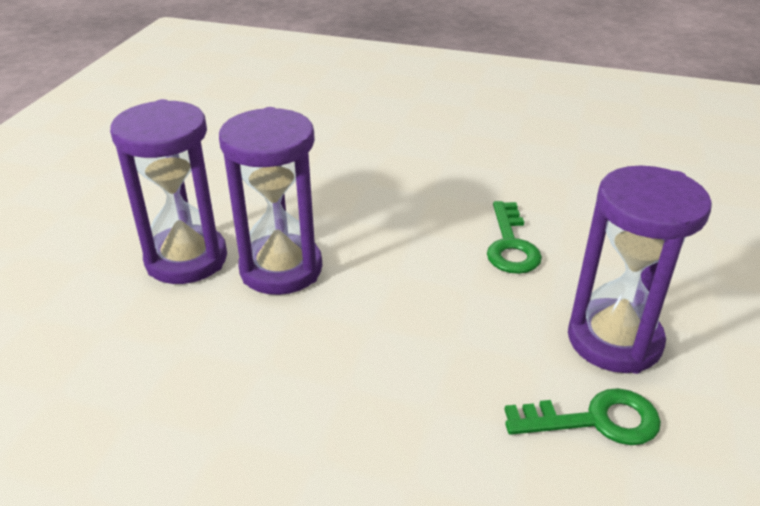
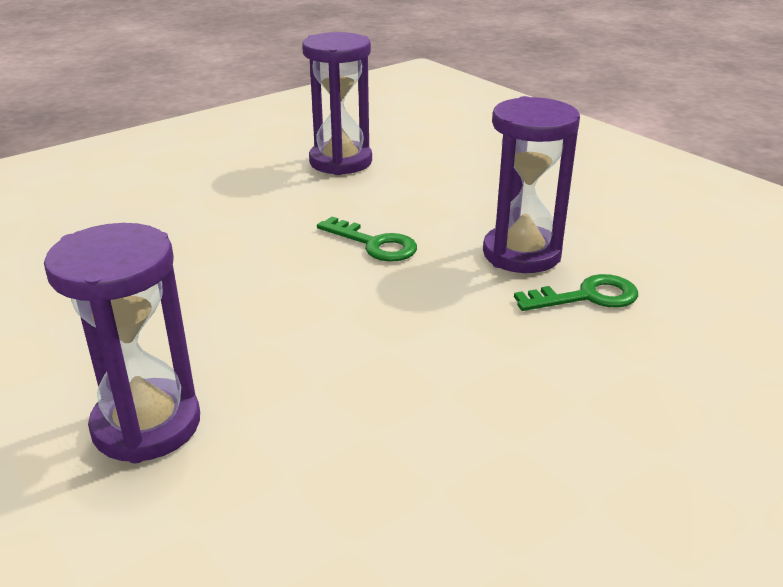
camera: 55 degrees left, 5 degrees down
(281, 269) = (249, 368): purple hourglass -> purple hourglass (340, 162)
(595, 420) = (587, 297): green key -> green key turned 45 degrees clockwise

